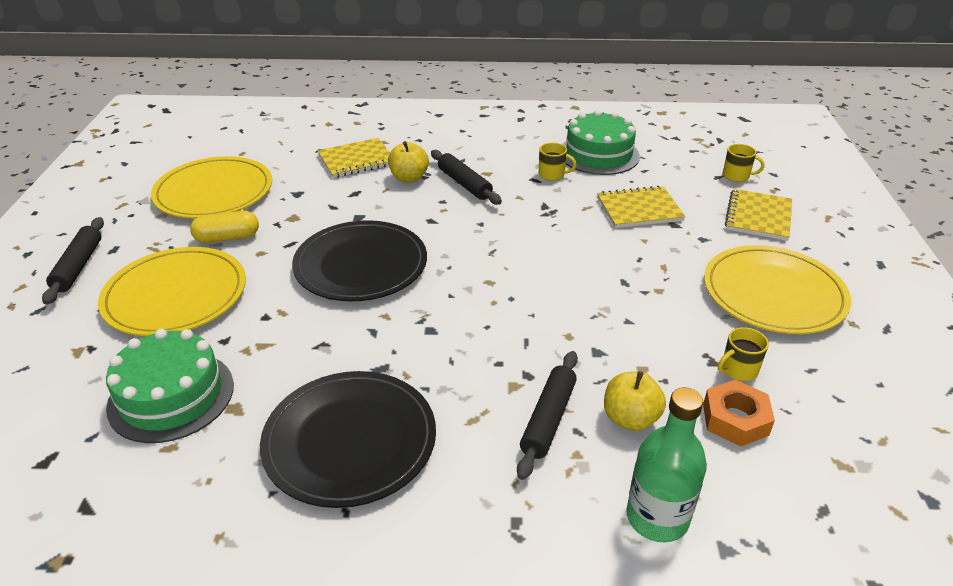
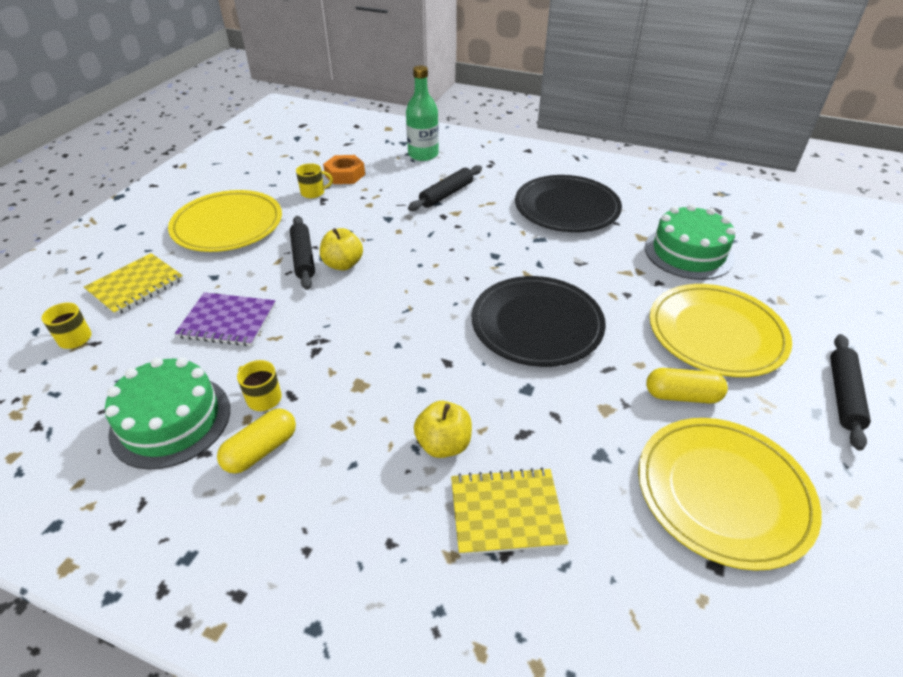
camera: 160 degrees left, 5 degrees up
(464, 184) = (379, 411): black rolling pin -> black rolling pin (303, 258)
(525, 154) = (261, 450): none -> yellow capsule
(630, 418) = (400, 186): yellow apple -> yellow apple (343, 264)
(639, 209) = (228, 321): yellow notebook -> purple notebook

